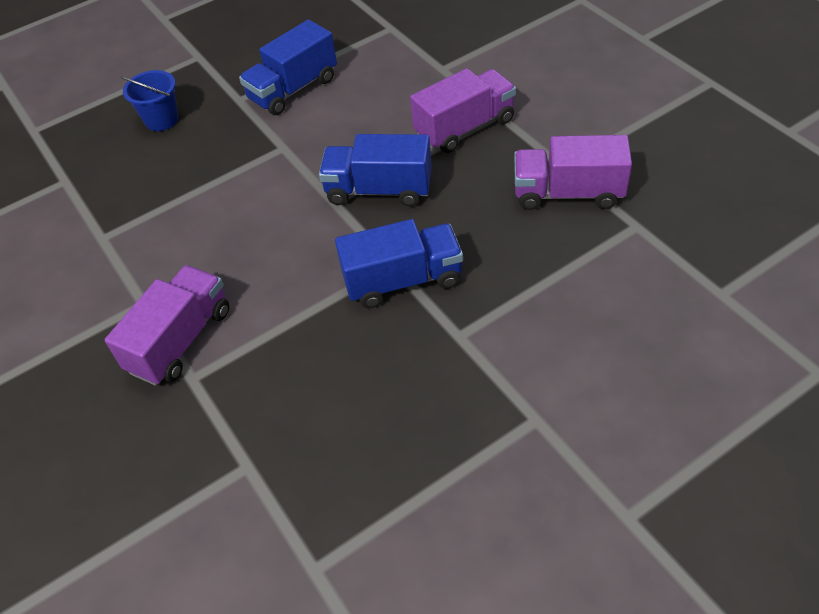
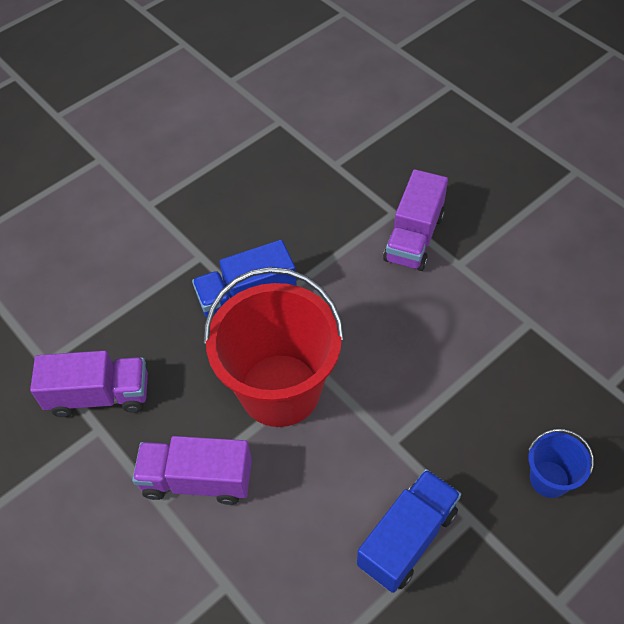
camera: 170 degrees right, 5 degrees up
(379, 190) = (280, 390): blue truck -> red bucket
(464, 127) = (197, 480): purple truck -> purple truck turned 45 degrees clockwise

